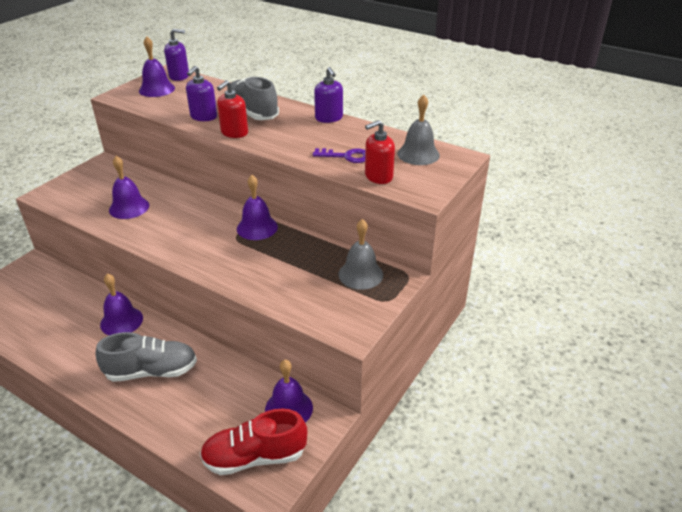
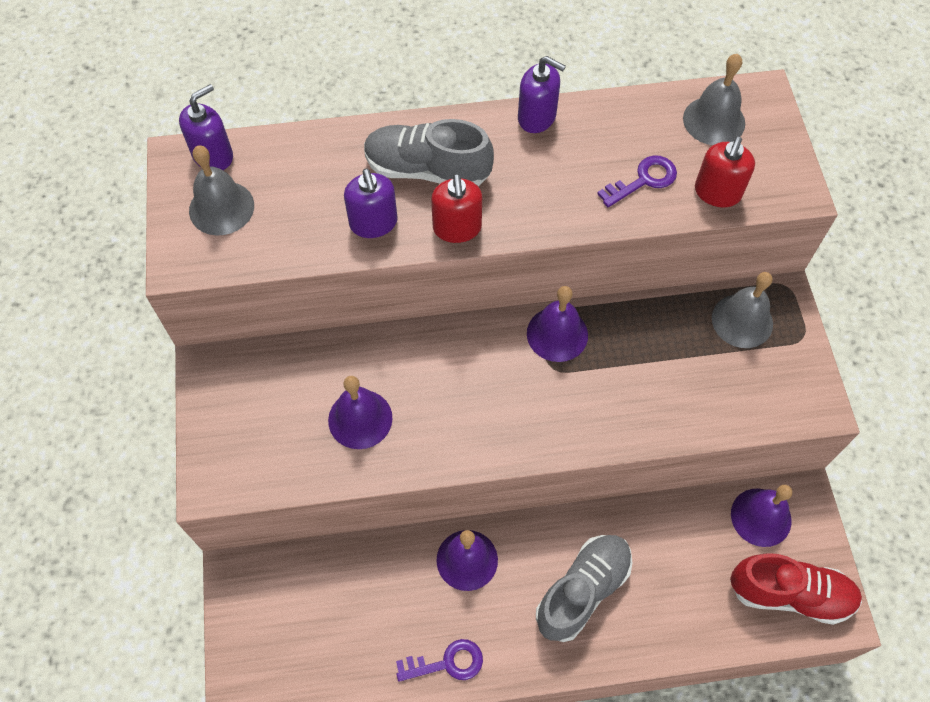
camera: 40 degrees left, 25 degrees up
(53, 353) = (447, 663): none -> purple key
(157, 89) = (221, 208): purple bell -> grey bell
(254, 457) = (790, 594): red shoe -> red shoe turned 120 degrees counterclockwise

